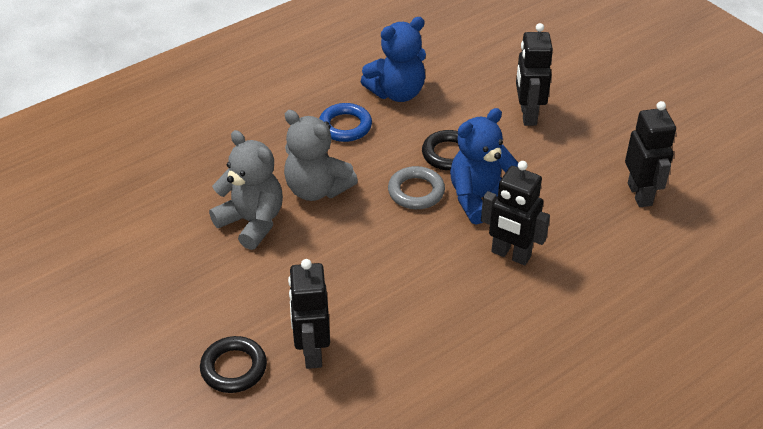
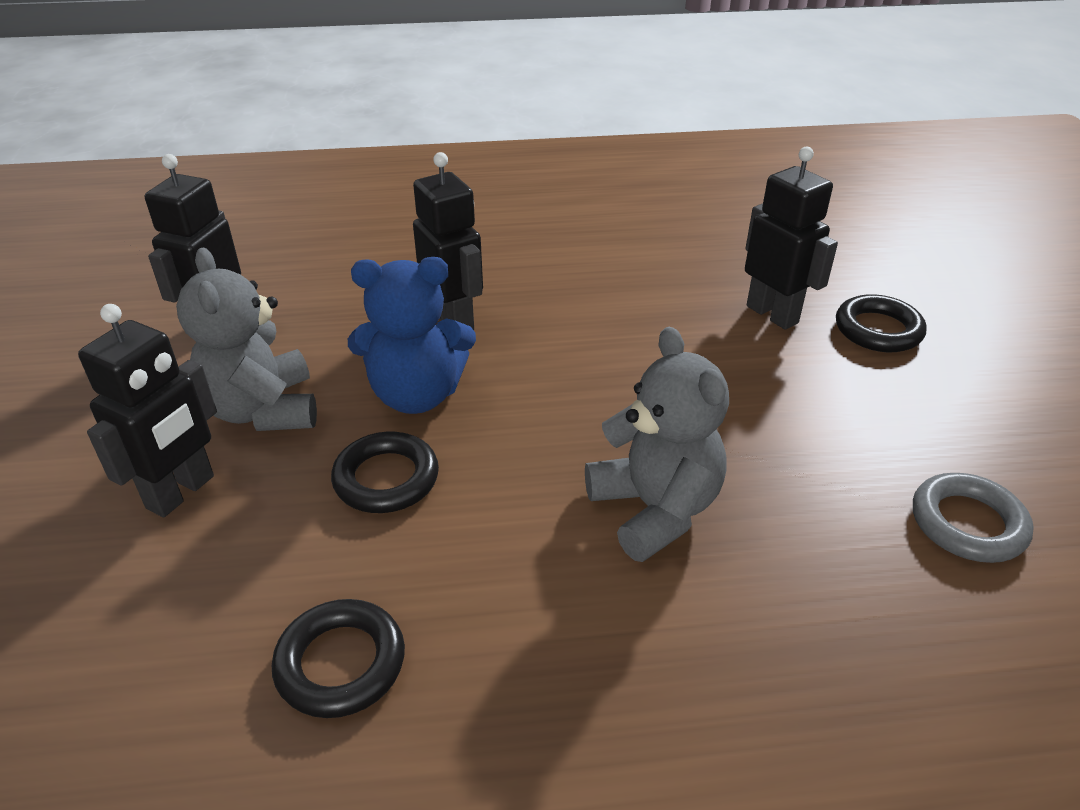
camera: 150 degrees left, 5 degrees down
(252, 222) = (796, 496): grey teddy bear -> grey teddy bear (263, 410)
(312, 352) = (772, 314): black robot -> black robot turned 60 degrees counterclockwise
(345, 126) = (516, 623): blue ring -> none
(397, 92) = (341, 663): blue teddy bear -> black ring
(416, 192) = (496, 440): grey ring -> grey ring (967, 523)

